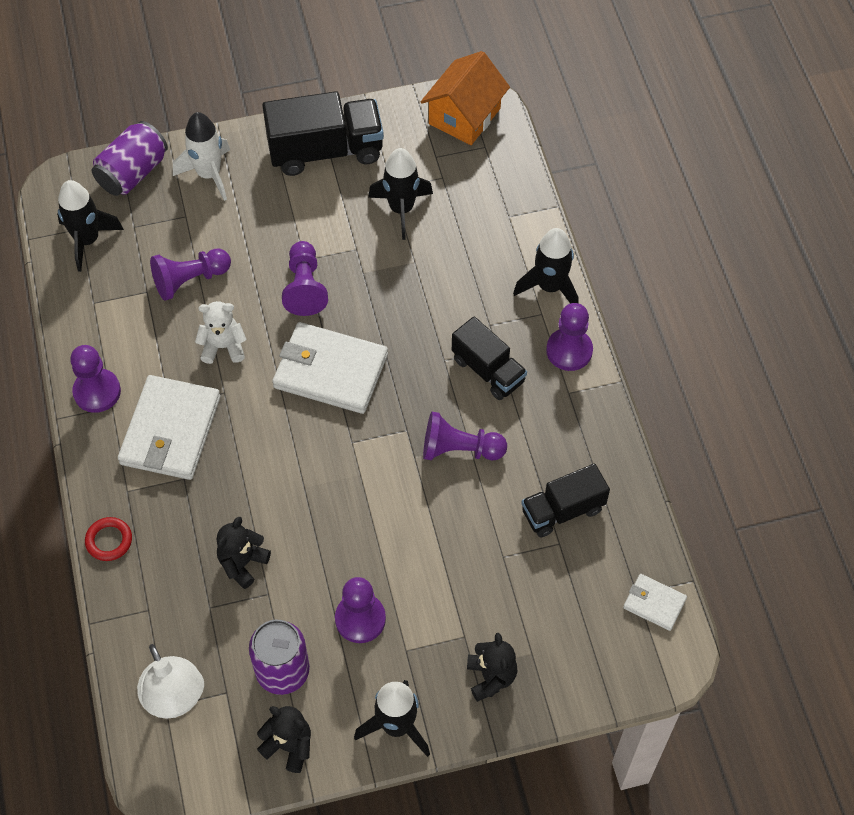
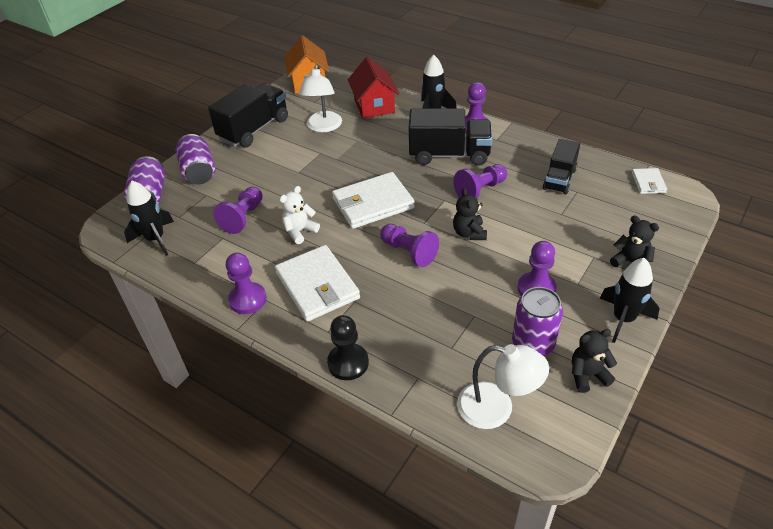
camera: 40 degrees left, 15 degrees down
(109, 540) = (348, 363): red ring -> black pawn
(209, 174) = (199, 172): white rocket -> purple can
(242, 563) = (441, 313): black teddy bear -> black teddy bear (469, 233)
(305, 287) = (313, 182): purple pawn -> purple pawn (409, 252)
(401, 209) = (323, 127): black rocket -> white lamp
(488, 370) = (449, 155): black truck -> black truck, size x1.58
(494, 220) = (374, 106): none -> red house
(654, 603) = (648, 183): white wallet -> white wallet turned 75 degrees counterclockwise

